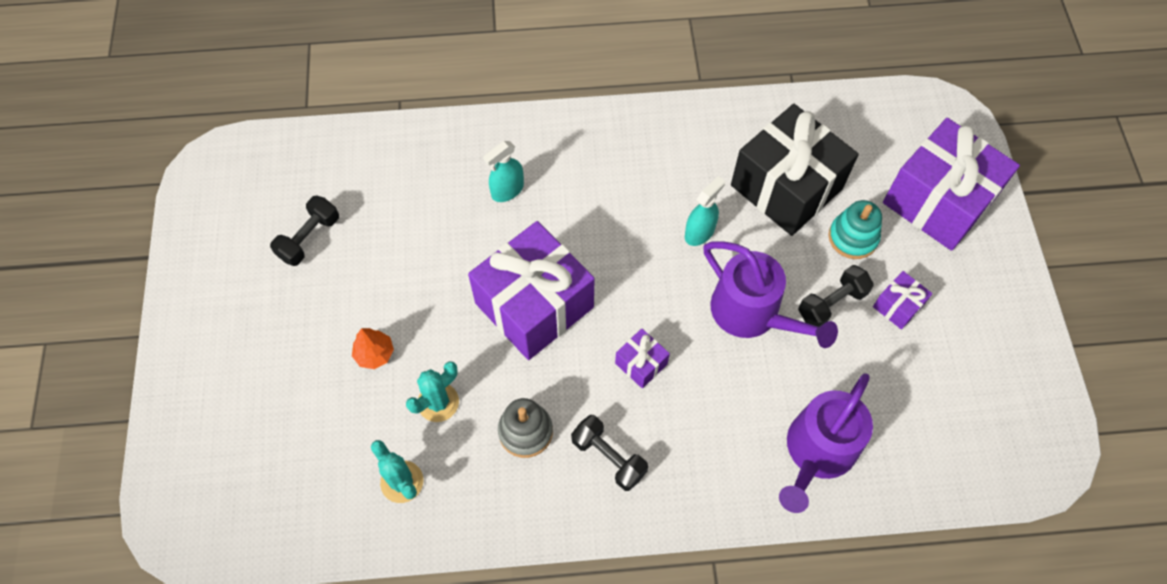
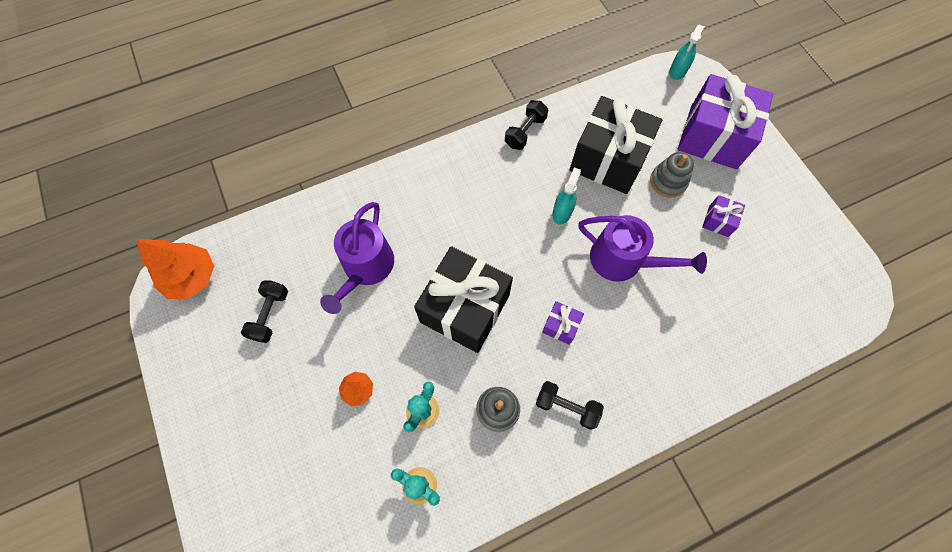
camera: 20 degrees left, 5 degrees up
(240, 168) = (192, 277): none -> orange tree
(507, 190) = (409, 226): turquoise spray bottle -> turquoise spray bottle (677, 71)
(534, 305) = (465, 308): purple gift -> black gift
(817, 452) = (710, 347): purple watering can -> purple watering can (366, 268)
(831, 304) = (674, 234): black dumbbell -> black dumbbell (525, 132)
(853, 237) = (668, 181): turquoise stacking toy -> grey stacking toy

